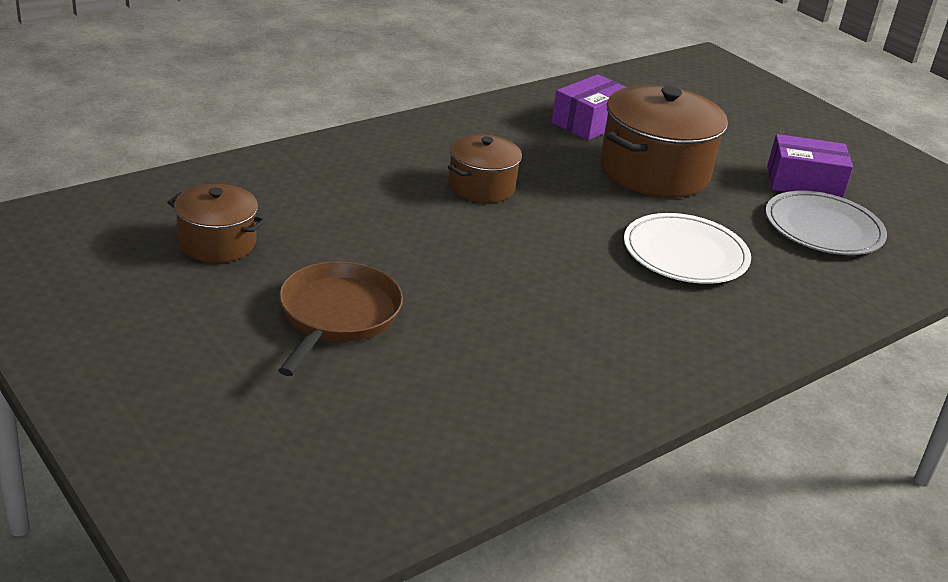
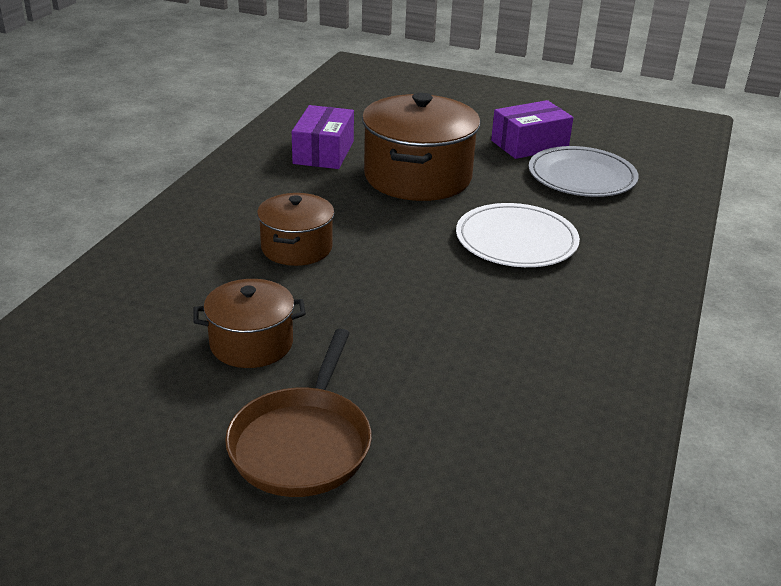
camera: 30 degrees left, 0 degrees up
(217, 243) = (101, 422): brown pot -> brown pot (251, 343)
(337, 316) = (302, 443): brown pan -> brown pan turned 150 degrees counterclockwise

